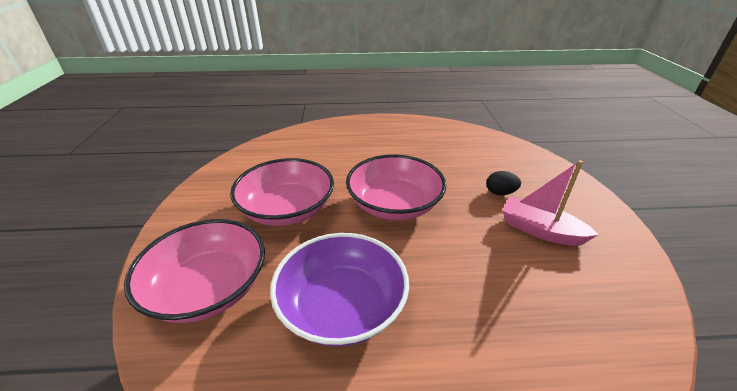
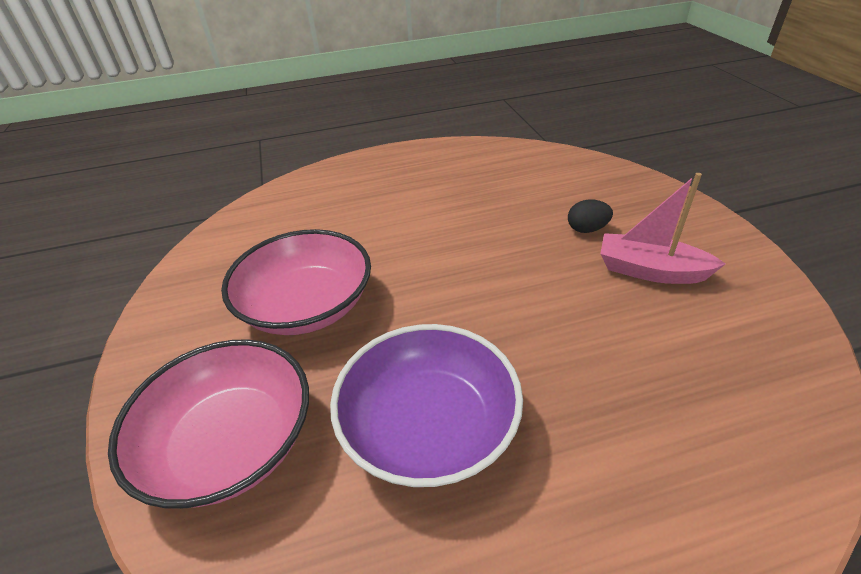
camera: 10 degrees left, 5 degrees up
(394, 204) = (454, 271): pink bowl -> none

